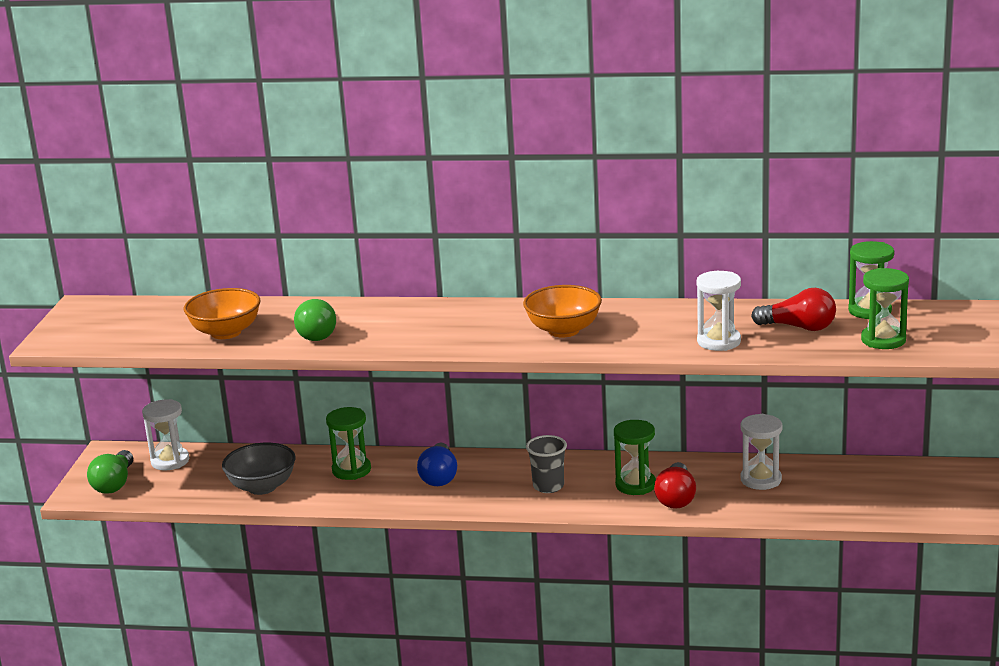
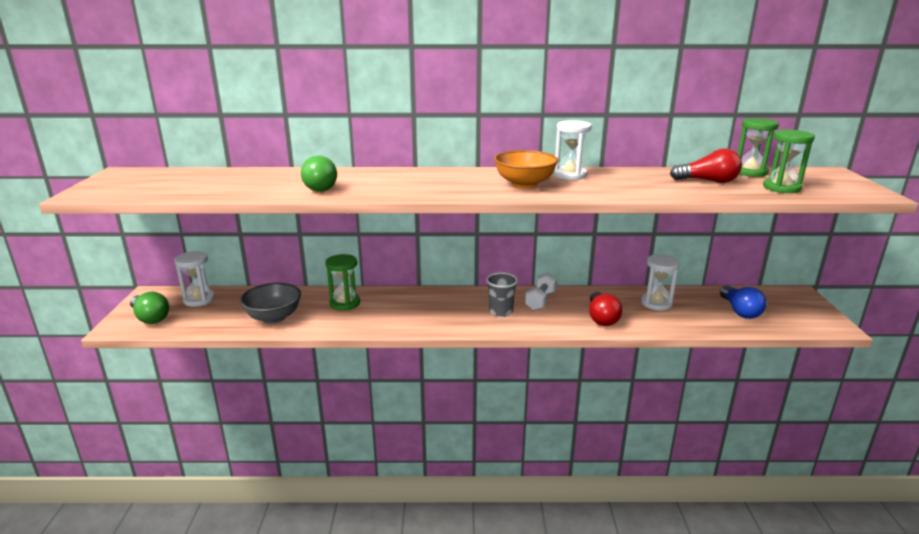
camera: 10 degrees left, 0 degrees up
(114, 484) = (150, 318): green light bulb -> green light bulb turned 45 degrees counterclockwise
(226, 332) = (241, 187): orange bowl -> none
(439, 477) = (414, 306): blue light bulb -> blue light bulb (740, 311)
(606, 472) = (540, 301): none -> white dumbbell
(635, 485) = (566, 309): green hourglass -> none
(719, 341) = (654, 190): white hourglass -> white hourglass (570, 175)

